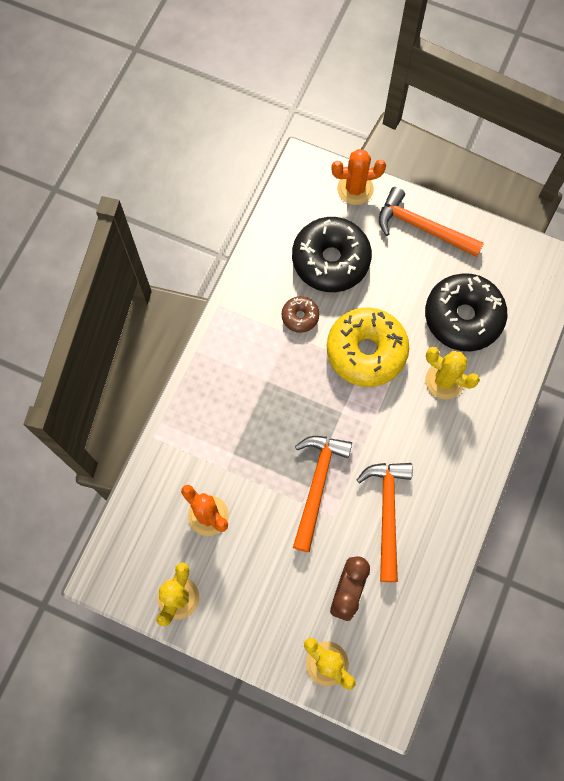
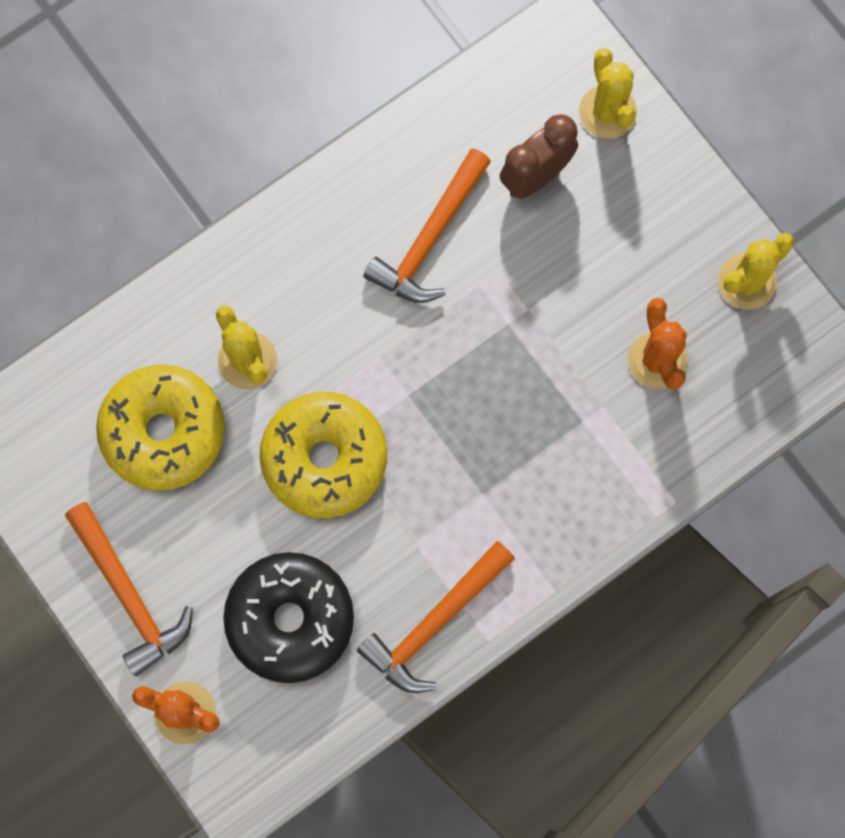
camera: 150 degrees left, 5 degrees up
(300, 316) = (384, 559): brown donut -> none
(317, 485) = (496, 320): orange hammer -> orange hammer (434, 623)
(463, 317) = (163, 431): black donut -> yellow donut

